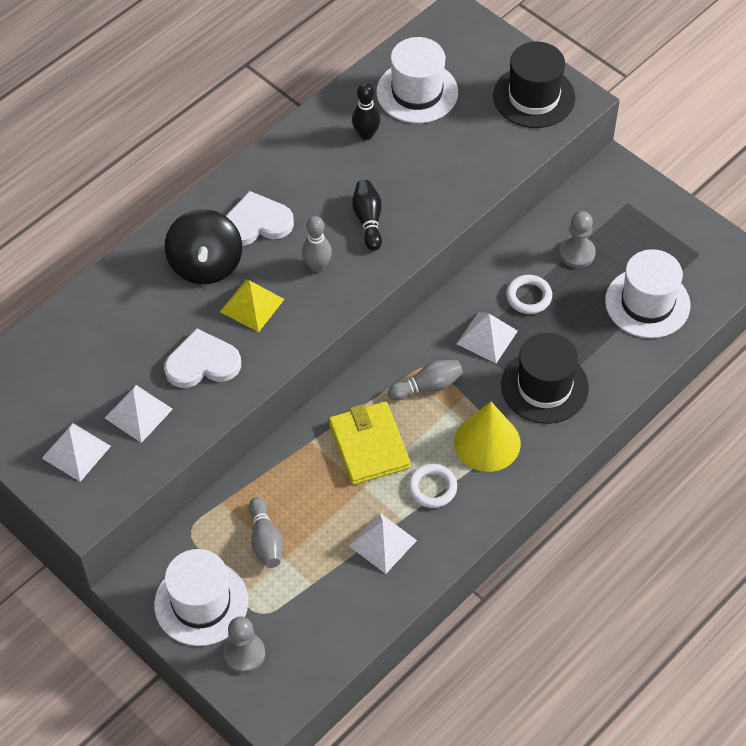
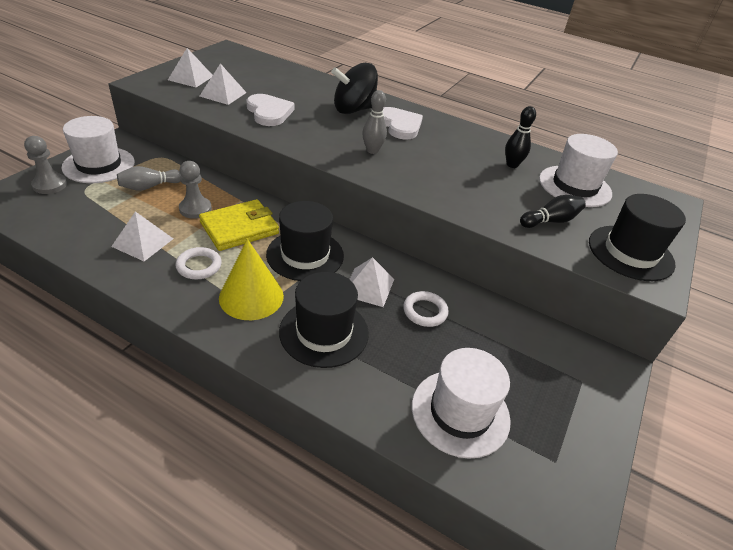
camera: 70 degrees right, 15 degrees down
(252, 305) = (325, 127): yellow pyramid -> none
(368, 220) = (428, 170): black bowling pin -> black bowling pin (550, 221)
(428, 386) = (305, 255): grey bowling pin -> black hat
(577, 253) = (493, 343): grey pawn -> grey pawn (195, 209)

